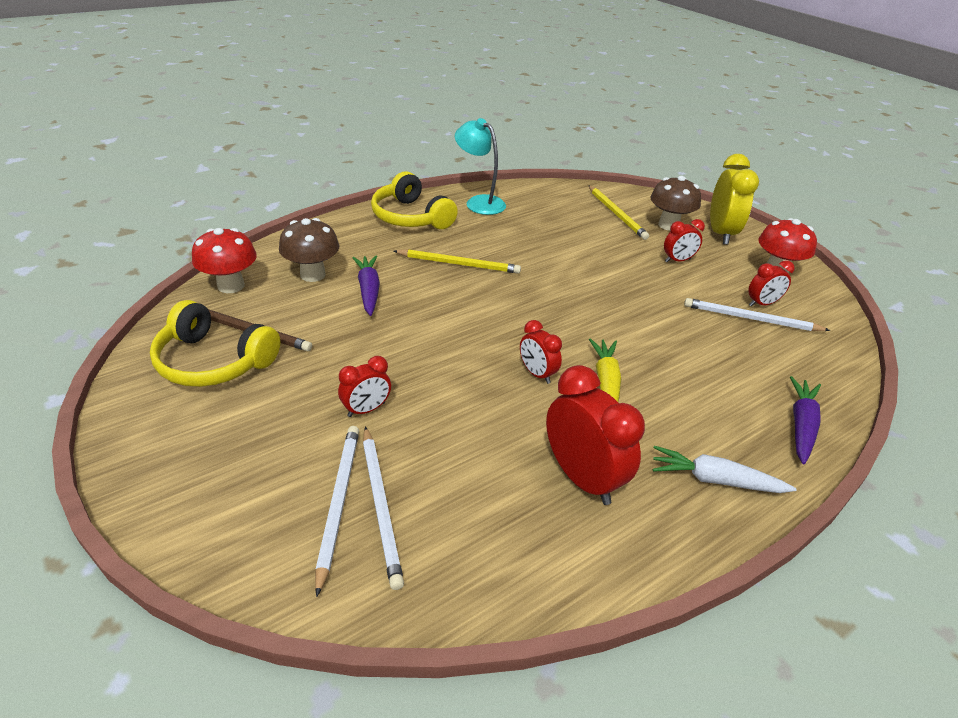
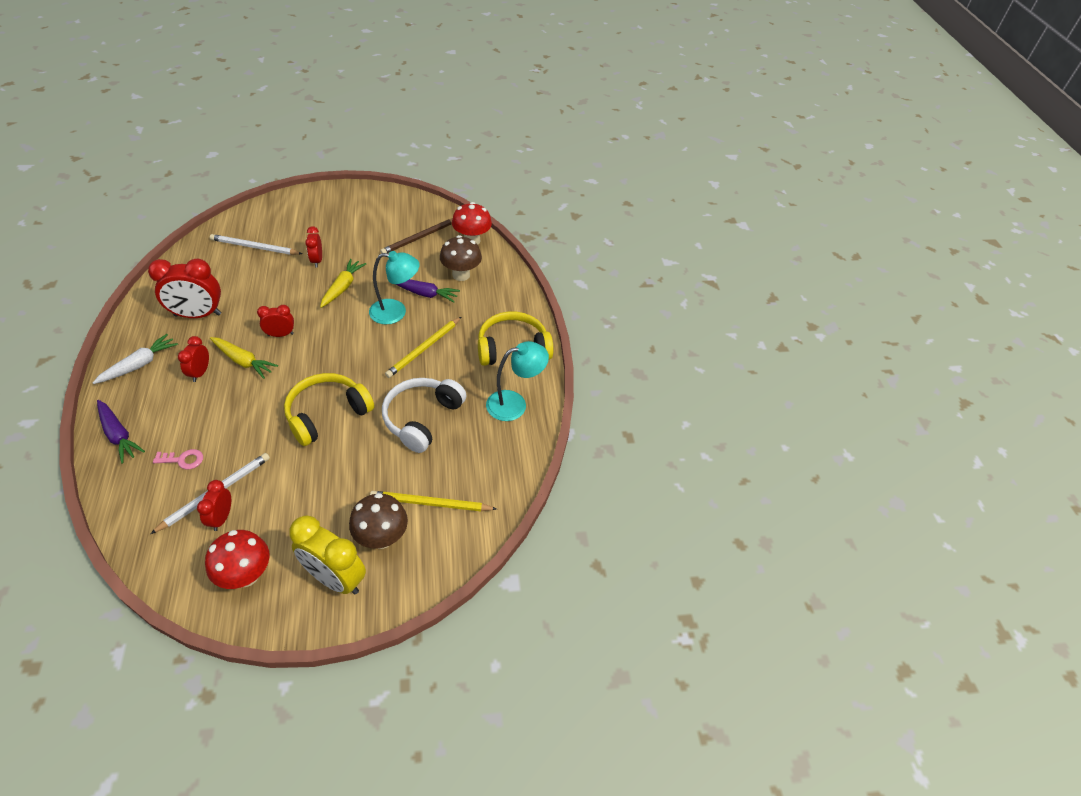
camera: 115 degrees right, 10 degrees up
(214, 361) = (401, 222): yellow headphones -> yellow headphones (327, 414)
(338, 502) = (269, 236): white pencil -> none
(407, 359) = (342, 287): none -> yellow carrot
(418, 300) = (396, 312): none -> turquoise lamp
(545, 240) = (422, 418): none -> white headphones
(677, 260) = (323, 499): red clock -> red clock (200, 373)
(755, 357) = (183, 460): none -> pink key

